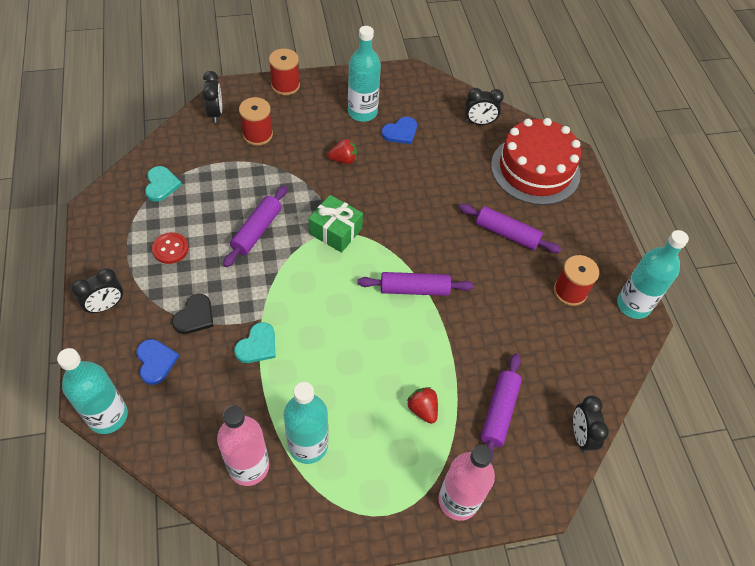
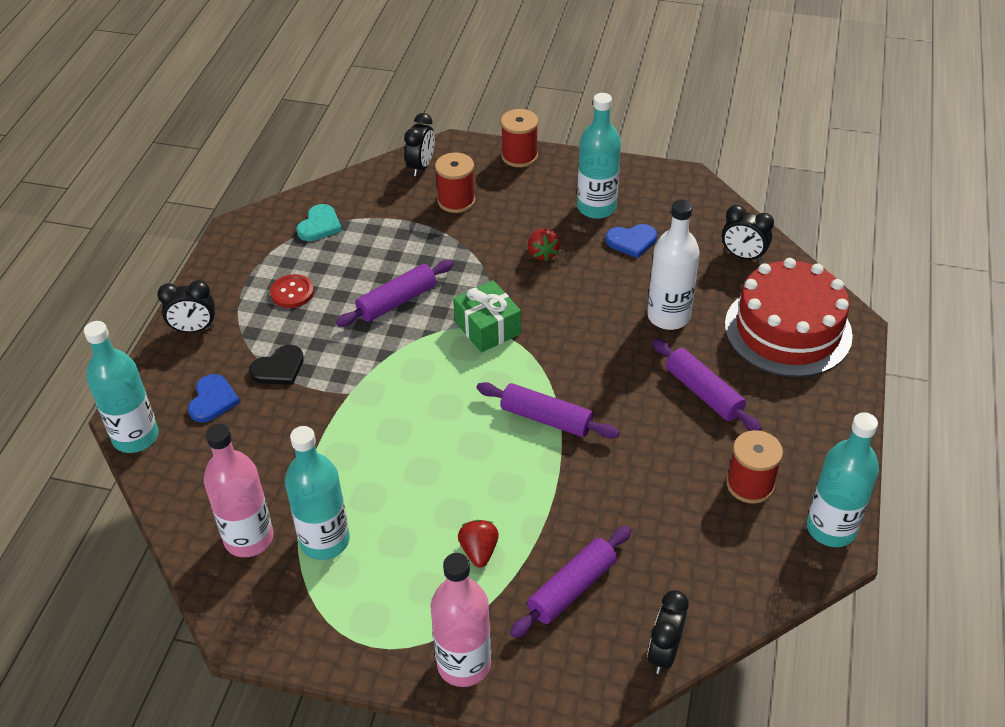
camera: 30 degrees right, 10 degrees down
(257, 345) = (329, 419): turquoise heart -> none
(343, 160) = (542, 253): red strawberry -> red strawberry turned 60 degrees clockwise
(455, 183) = (668, 316): none -> white bottle

